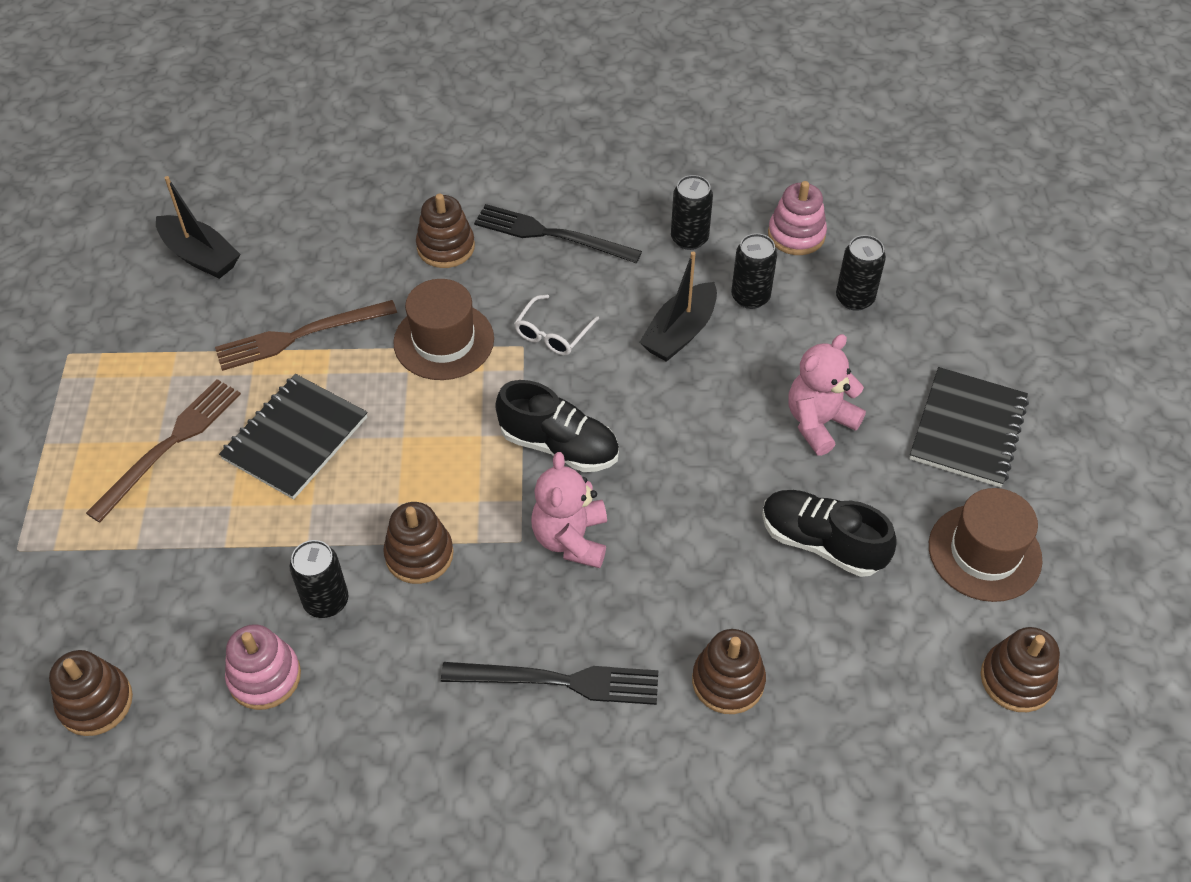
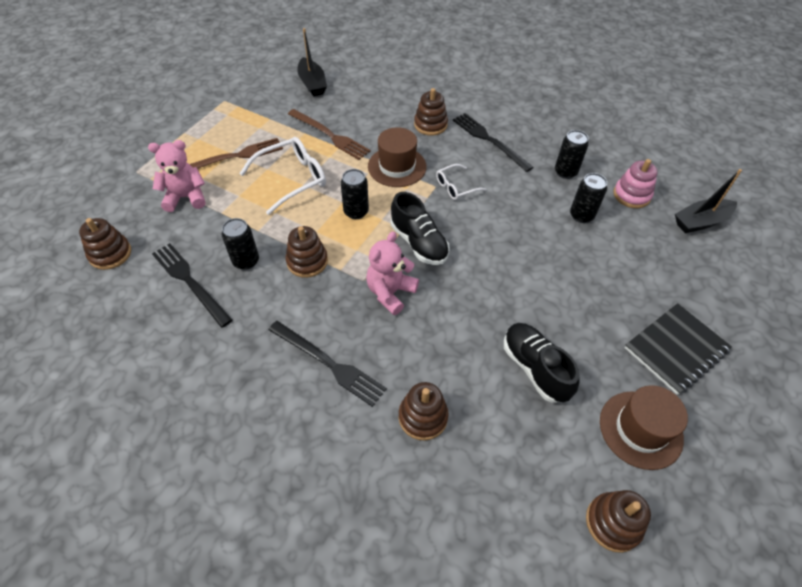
camera: 30 degrees right, 0 degrees up
(264, 677) = (190, 282): pink stacking toy -> black fork
(295, 438) = (291, 179): black notebook -> white glasses
(300, 336) = (330, 135): brown fork -> brown fork turned 150 degrees counterclockwise
(680, 332) = (527, 216): black boat -> black boat (700, 222)
(819, 422) = (578, 300): pink teddy bear -> pink teddy bear (186, 197)
(854, 298) = (646, 243): black can -> black can (356, 212)

